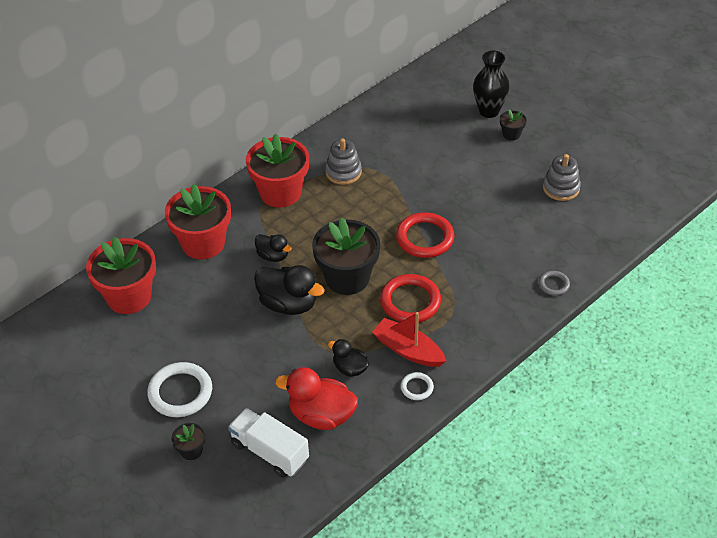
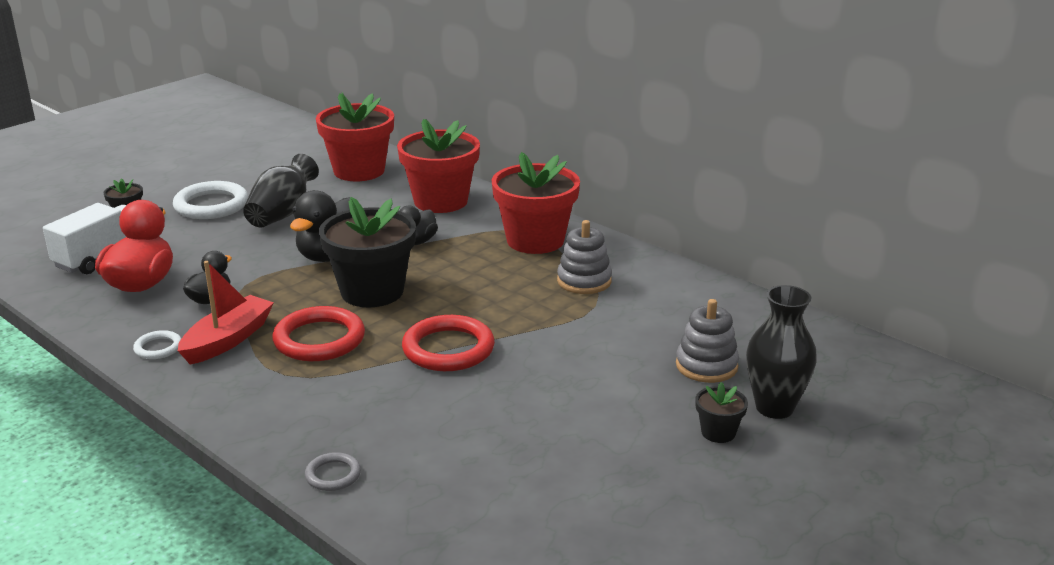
camera: 85 degrees right, 20 degrees down
(207, 341) = (282, 214): none -> black vase
(561, 188) = (581, 489): grey stacking toy -> grey stacking toy (706, 366)

